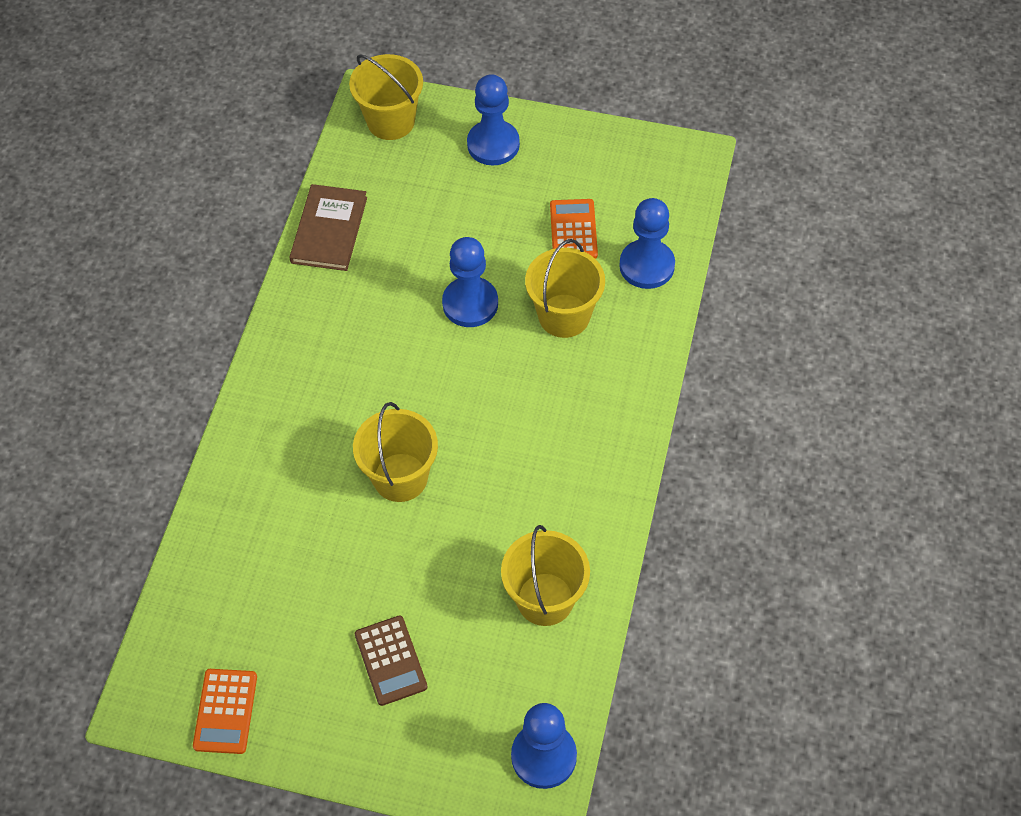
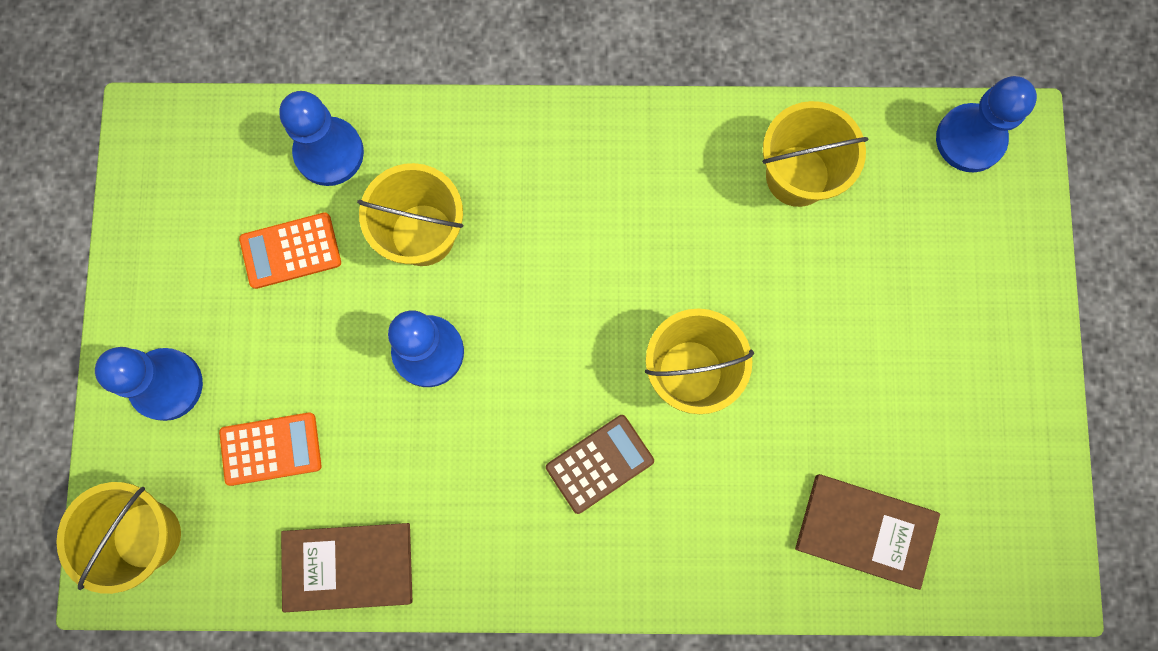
camera: 105 degrees left, 20 degrees up
(225, 711) = (1024, 485): orange calculator -> orange calculator (271, 449)
(233, 575) = (865, 530): none -> brown book
(390, 660) = (914, 321): brown calculator -> brown calculator (599, 464)

